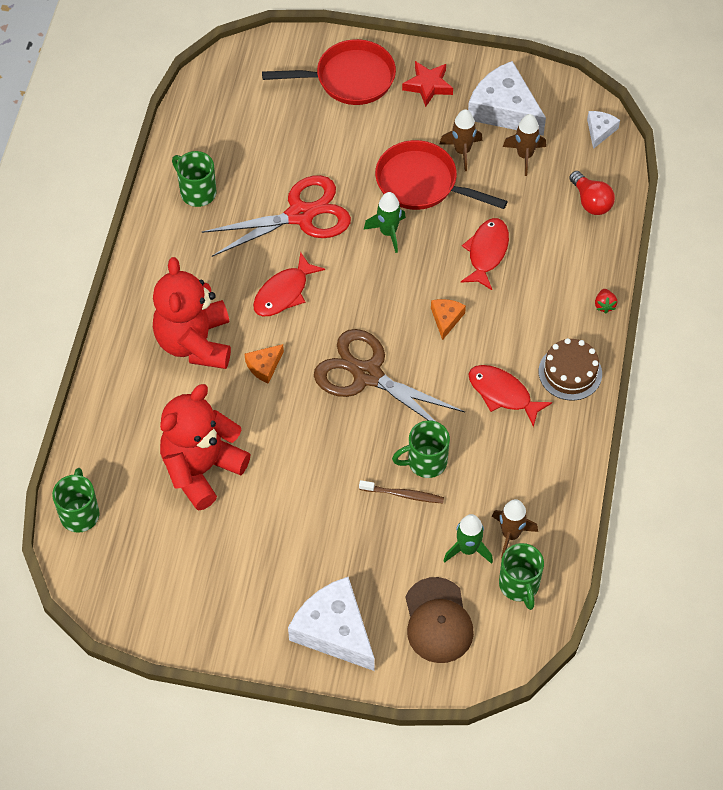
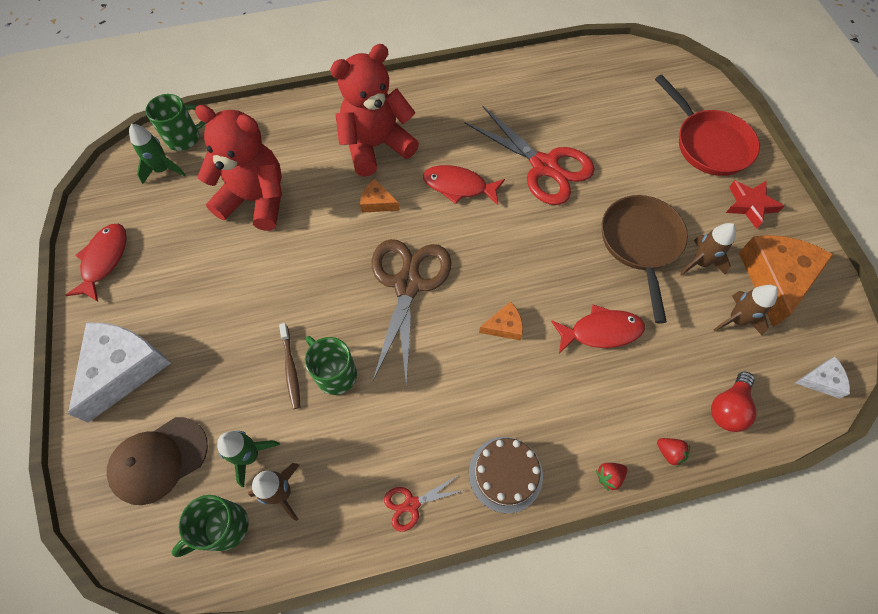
camera: 65 degrees right, 5 degrees up
(197, 192) = (520, 90): green mug -> none
(388, 232) = (569, 239): green rocket -> green rocket (163, 170)
(422, 183) = (641, 244): red pan -> brown pan
(502, 394) = (445, 415): red fish -> red fish (104, 260)
(504, 109) = (775, 279): white cheese -> orange cheese
(563, 446) = (412, 504): none -> red scissors
(605, 257) = (669, 452): none -> red strawberry

